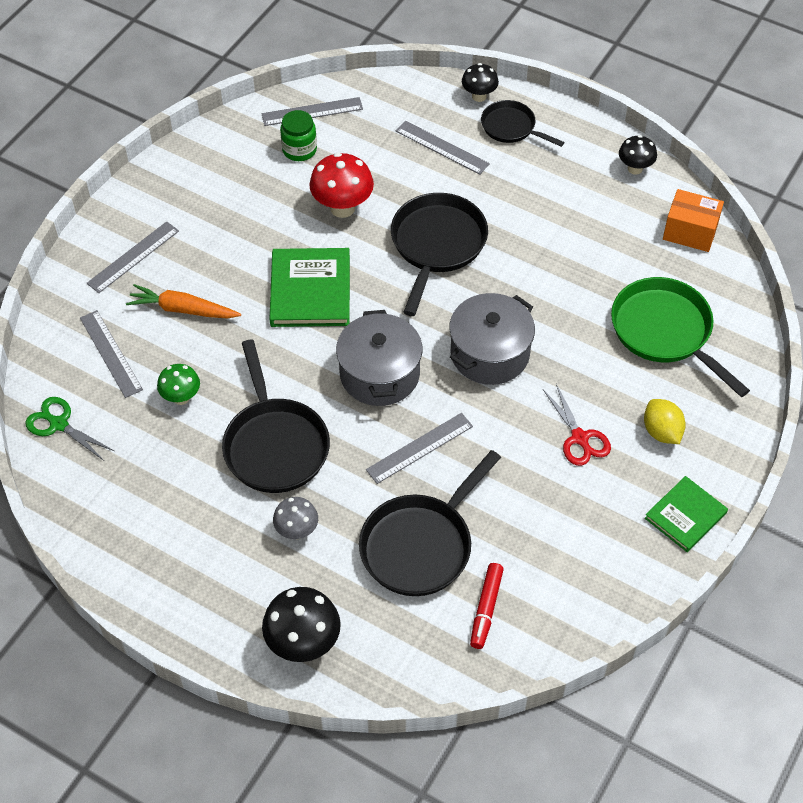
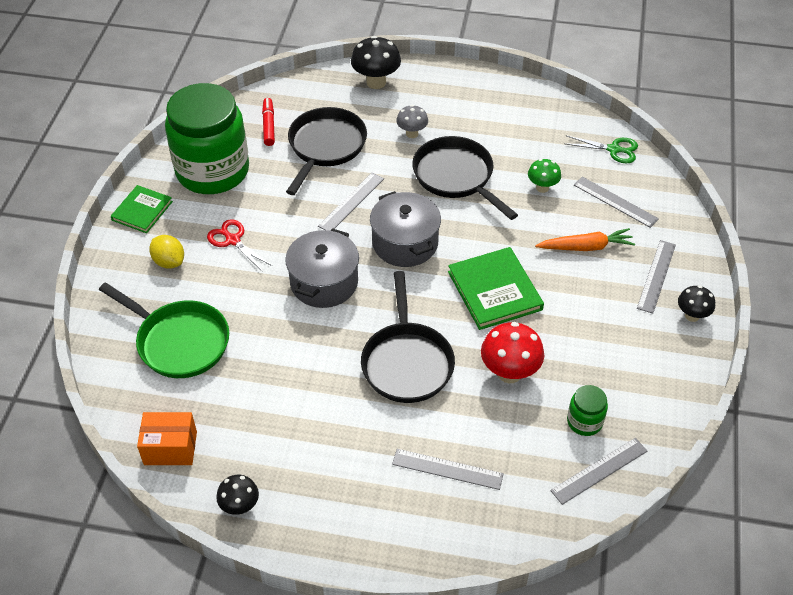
camera: 160 degrees right, 5 degrees down
(479, 96) = (436, 549): black mushroom -> black mushroom (692, 316)
(511, 127) = (385, 518): black pan -> none
(582, 552) = (212, 171): none -> green jar

